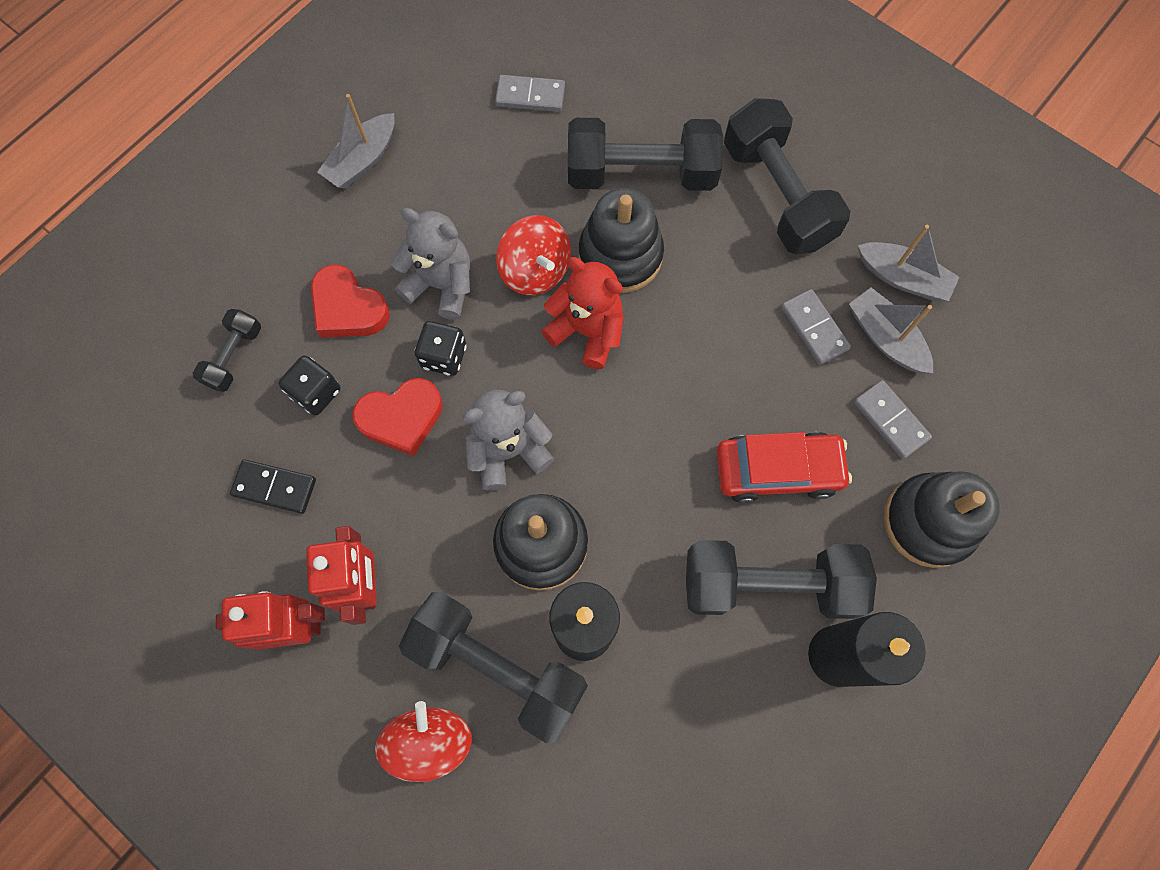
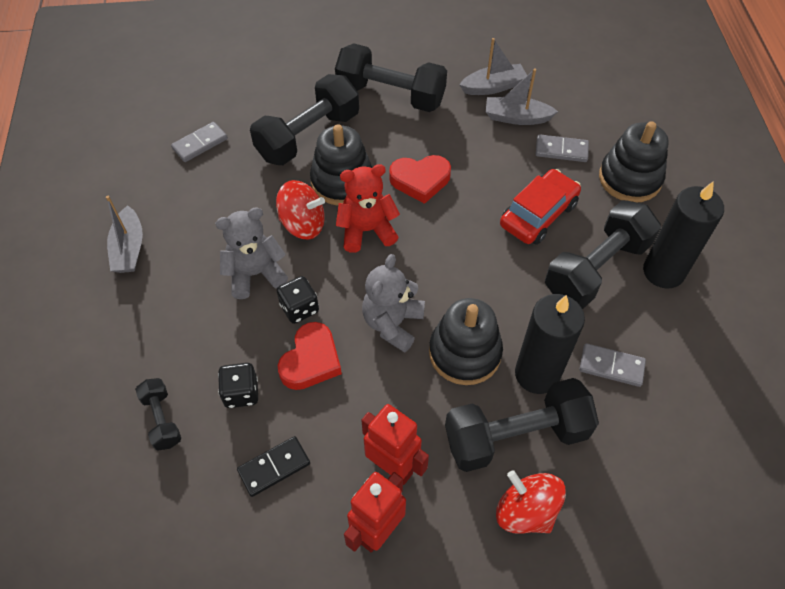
camera: 45 degrees left, 15 degrees down
(348, 308) = (210, 331): red heart -> red heart (420, 180)
(814, 328) = (479, 139): grey domino -> grey domino (611, 366)

